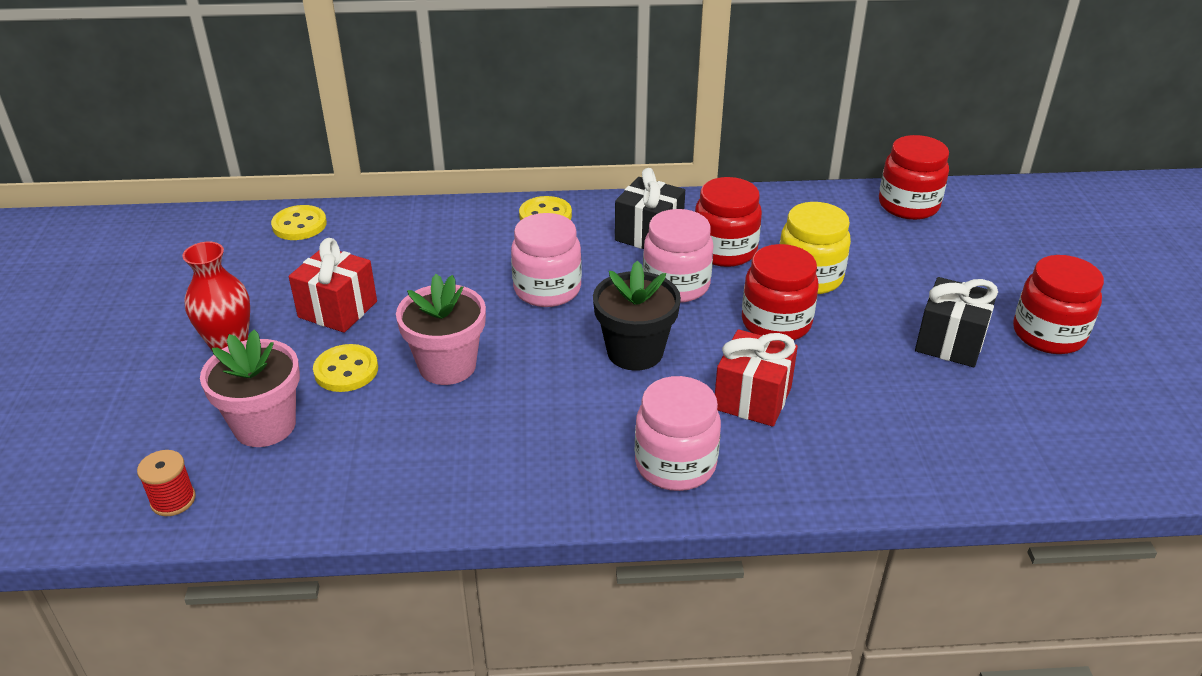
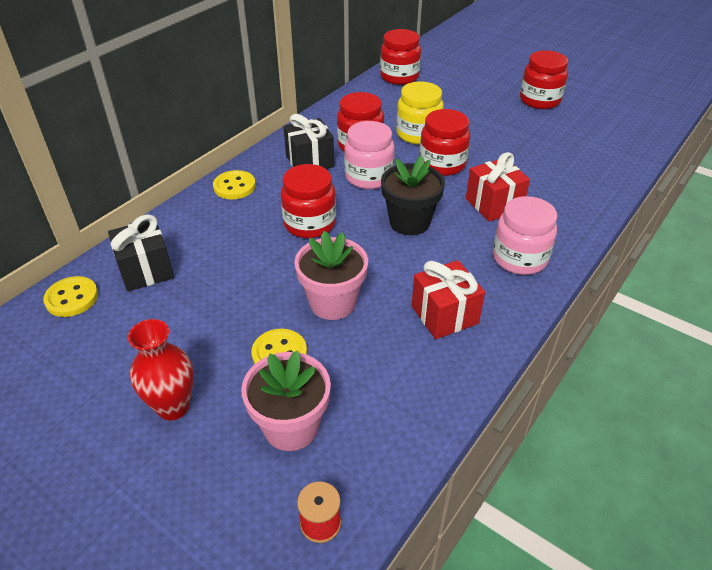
camera: 50 degrees left, 5 degrees up
(337, 309) = (205, 326): red gift -> red gift (444, 315)
(547, 289) = (310, 224): pink jar -> red jar
(950, 342) = (516, 126): black gift -> black gift (146, 270)

